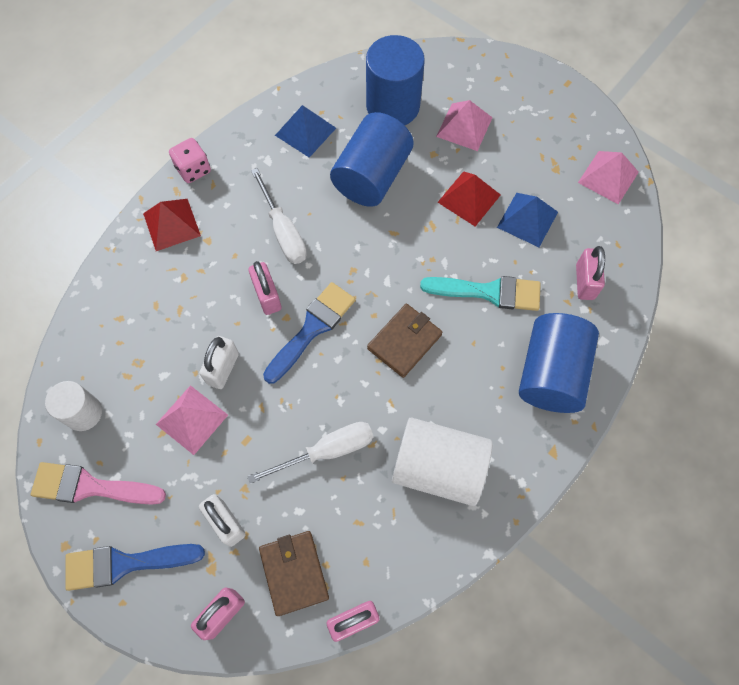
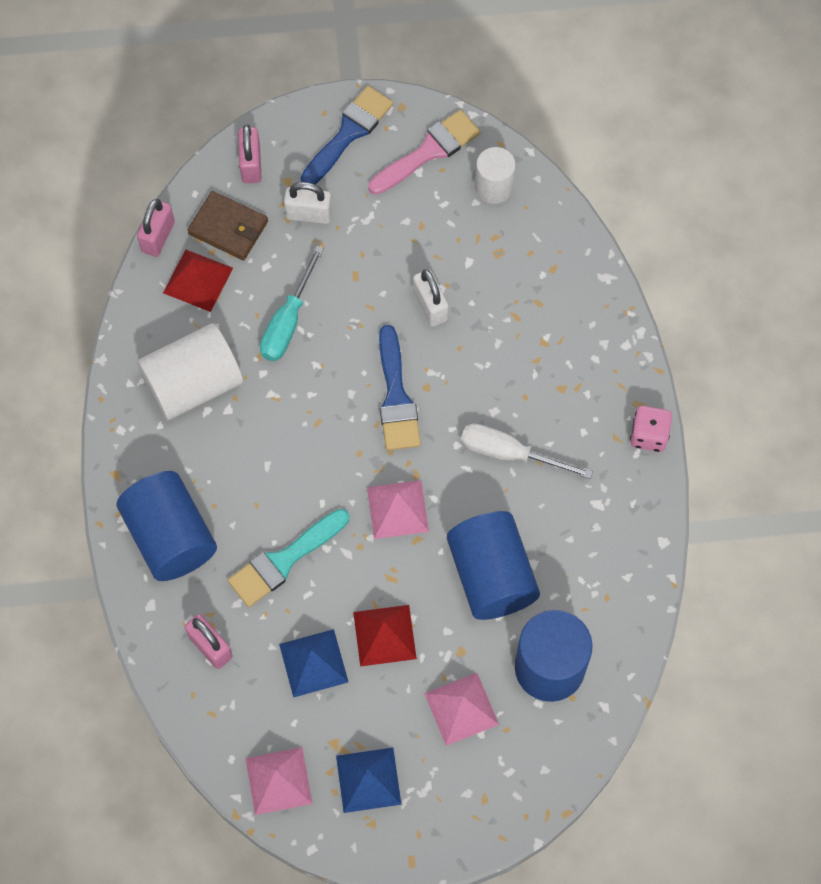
camera: 135 degrees right, 0 degrees up
(171, 224) = (606, 373): red pyramid -> red pyramid (198, 280)
(192, 419) = (411, 253): pink pyramid -> pink pyramid (397, 509)
(267, 296) = (460, 389): pink padlock -> none
(305, 131) = (597, 563): blue pyramid -> blue pyramid (368, 779)
(327, 451) = (288, 321): white screwdriver -> turquoise screwdriver
(404, 342) = (312, 454): brown wallet -> none

